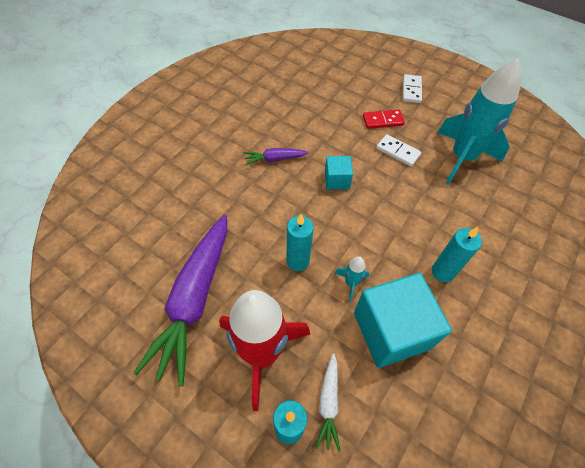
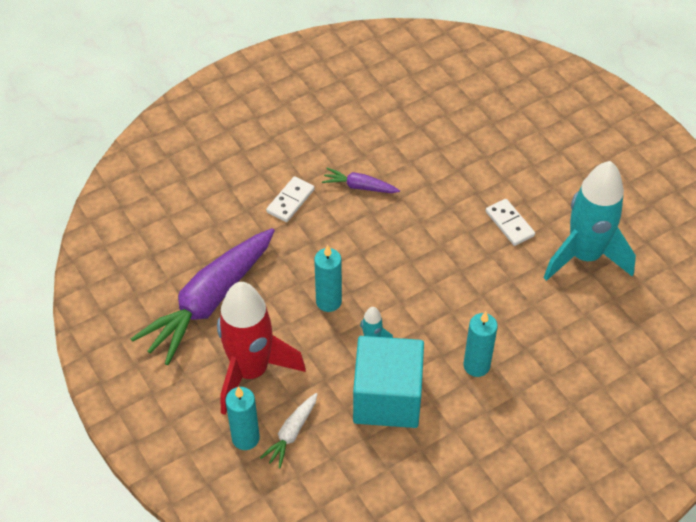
camera: 25 degrees right, 5 degrees down
(337, 180) = (417, 233): turquoise cube -> none
(383, 120) = (515, 181): red domino -> none
(411, 90) = (577, 153): white domino -> white domino (290, 201)

